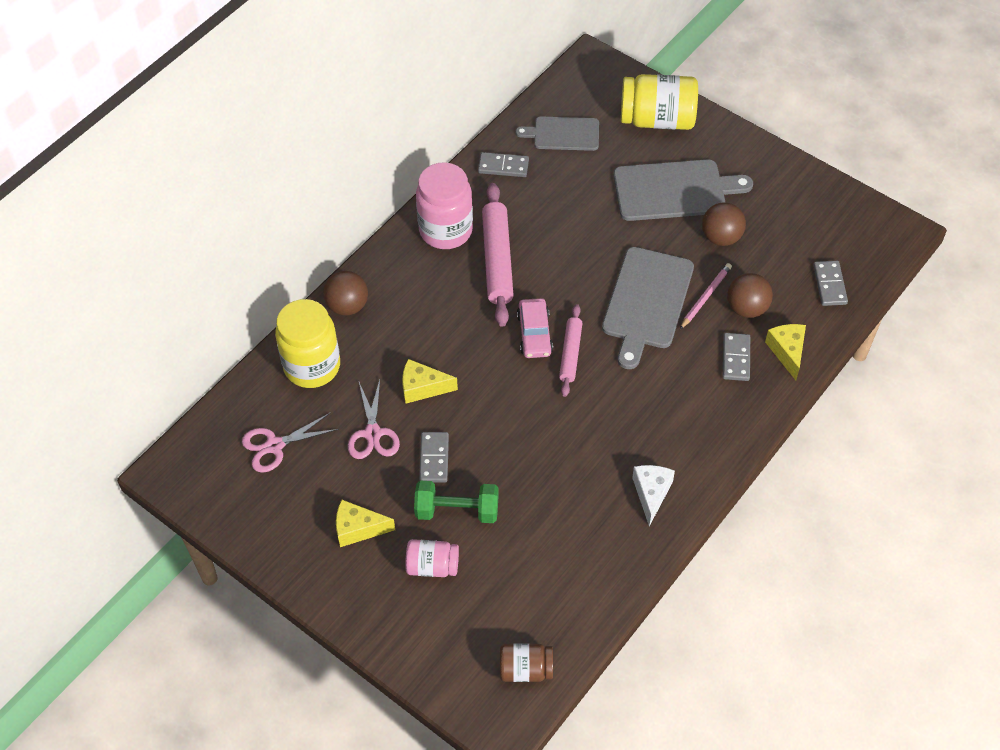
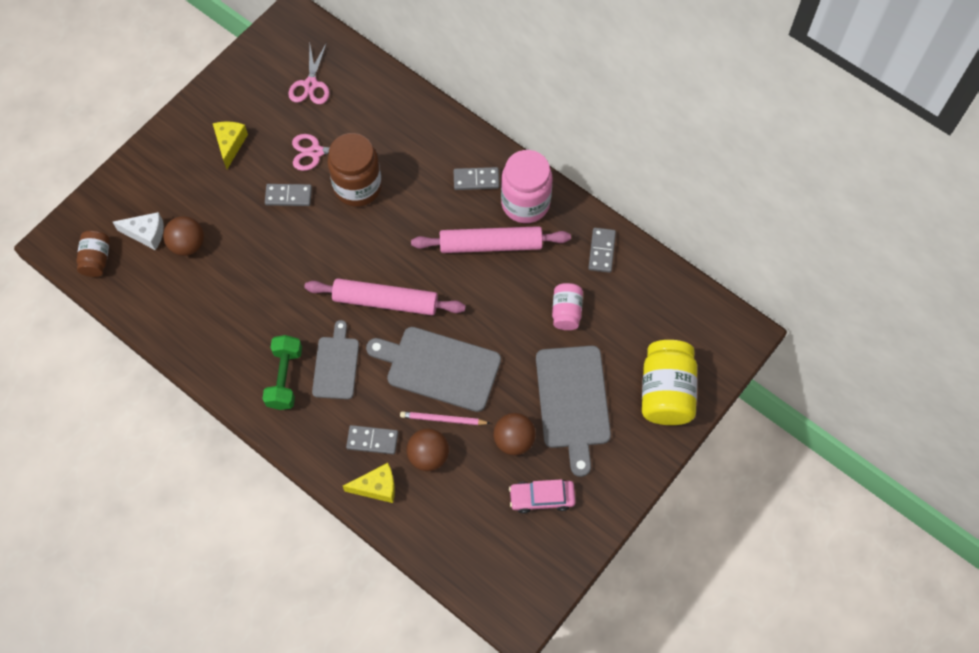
camera: 90 degrees right, 10 degrees up
(274, 446) = (310, 85): pink scissors -> pink scissors turned 150 degrees counterclockwise
(312, 366) = (384, 107): yellow jar -> none
(347, 306) = (444, 130): brown ball -> brown ball (188, 244)
(422, 388) = (357, 187): yellow cheese -> brown jar
(432, 566) = (192, 196): pink jar -> pink jar (566, 312)
(457, 510) = (239, 213): green dumbbell -> green dumbbell (285, 378)
(534, 334) = (408, 273): pink car -> pink car (542, 498)
(563, 134) = (644, 304): grey cutting board -> grey cutting board (336, 365)
(570, 354) = (385, 301): pink rolling pin -> pink rolling pin, size x1.67
(651, 494) = (239, 359): white cheese -> white cheese (146, 234)
(705, 297) = (443, 419): pink pencil -> pink pencil turned 150 degrees clockwise
(830, 285) = (453, 537): grey domino -> grey domino (476, 180)

